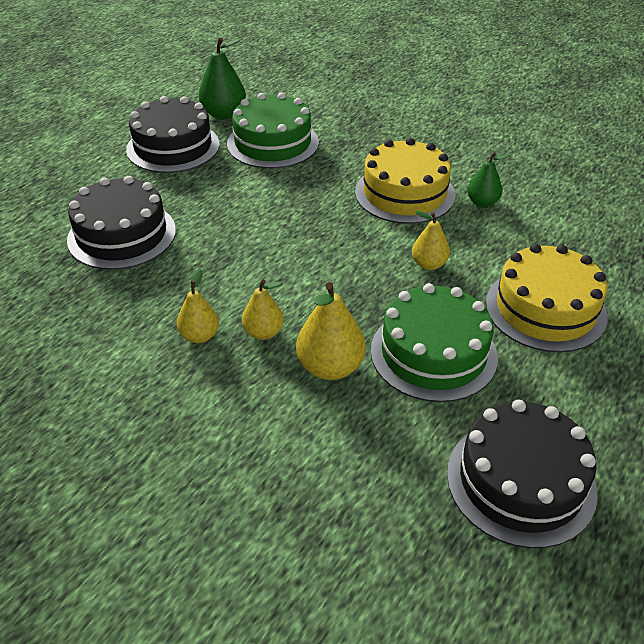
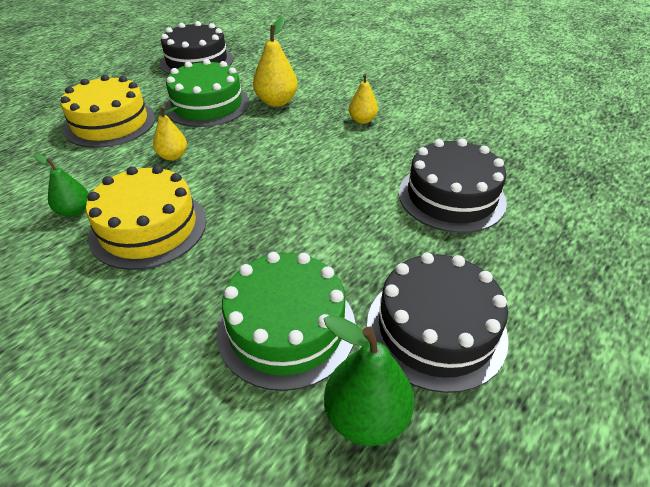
camera: 175 degrees left, 0 degrees up
(263, 332) = (317, 120): yellow pear -> none

